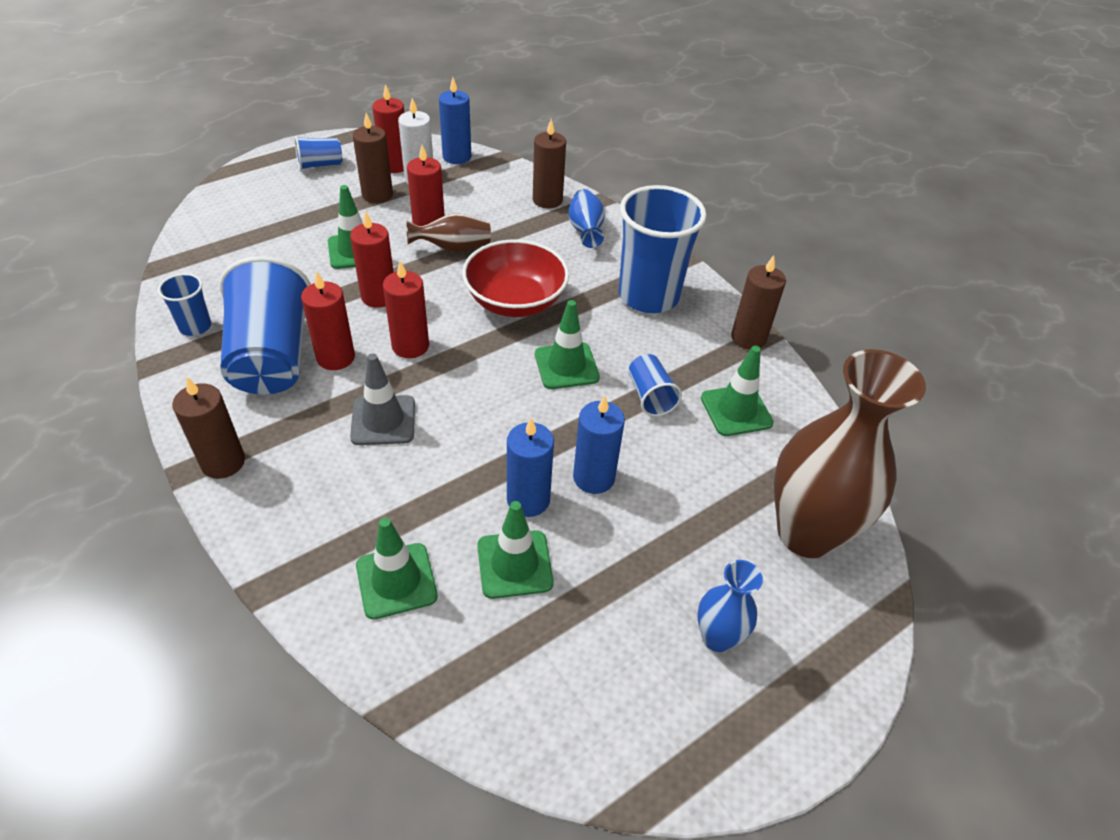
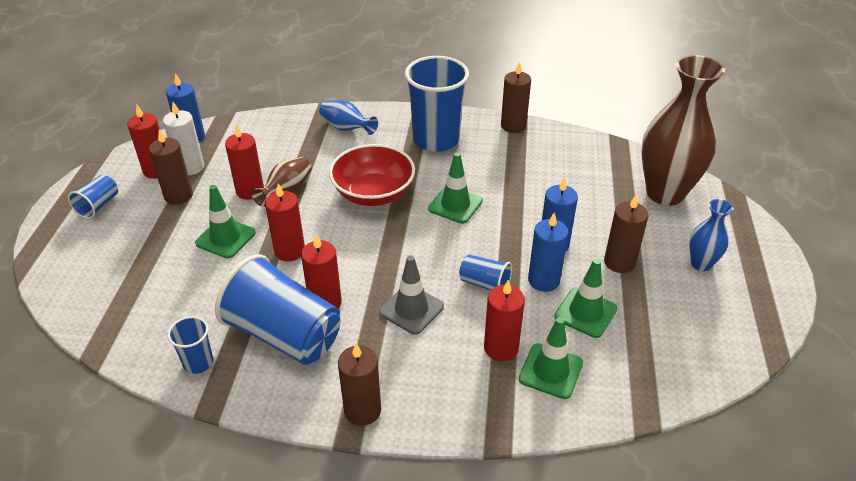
camera: 45 degrees left, 5 degrees down
(410, 346) = (357, 261): red candle -> red candle (501, 348)
(547, 200) = (296, 126): brown candle -> brown candle (619, 262)
(650, 396) = (516, 187): blue cup -> blue cup (485, 284)
(736, 410) = (561, 164): green traffic cone -> none

